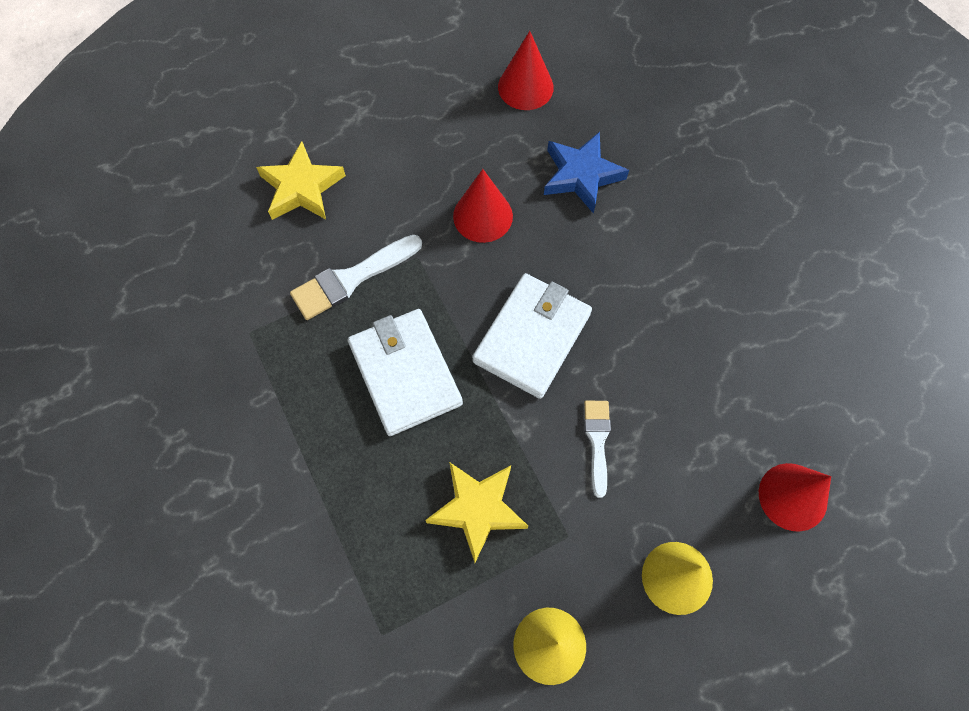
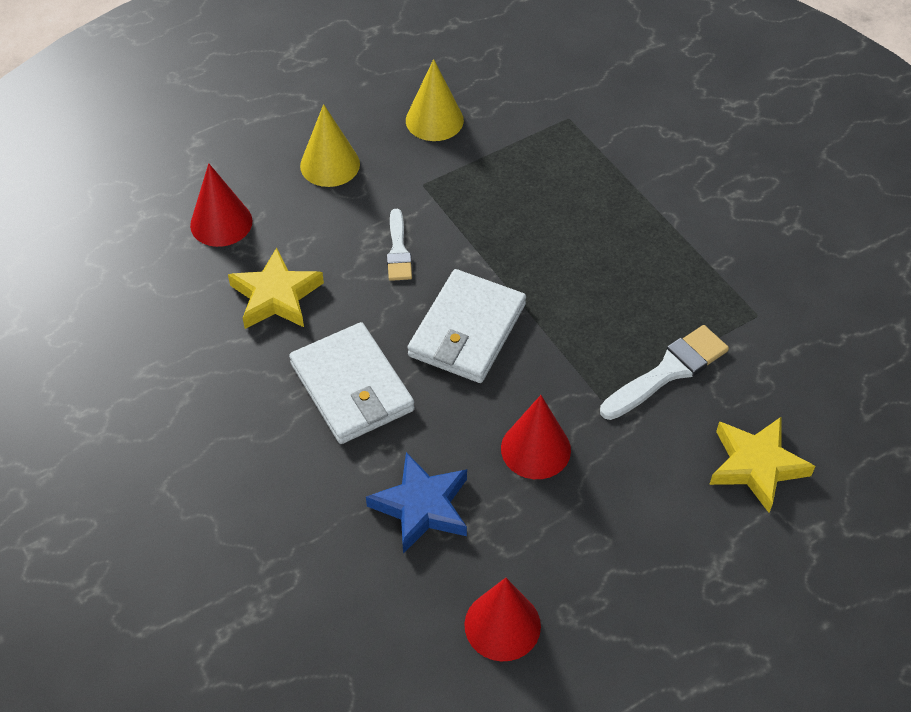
camera: 175 degrees right, 15 degrees down
(405, 373) = (590, 290): white wallet -> white wallet (352, 387)
(478, 509) = (503, 196): yellow star -> yellow star (276, 296)

